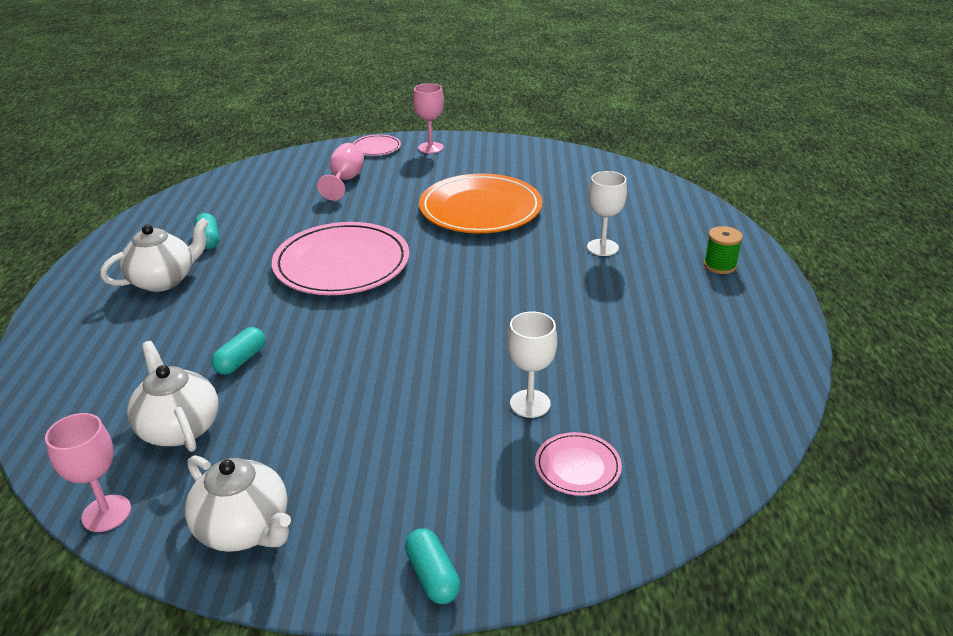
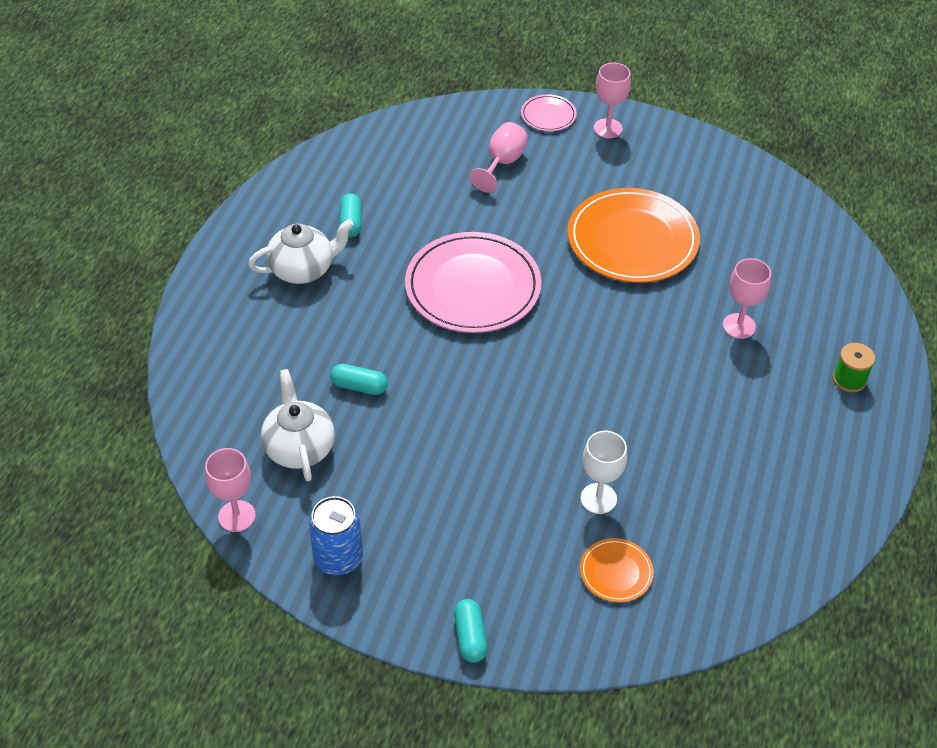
camera: 15 degrees right, 15 degrees up
(240, 360) = (359, 386): turquoise capsule -> turquoise capsule turned 60 degrees clockwise
(245, 529) = (338, 558): white teapot -> blue can
(577, 466) = (616, 572): pink plate -> orange plate
(602, 247) = (739, 326): white goblet -> pink goblet

